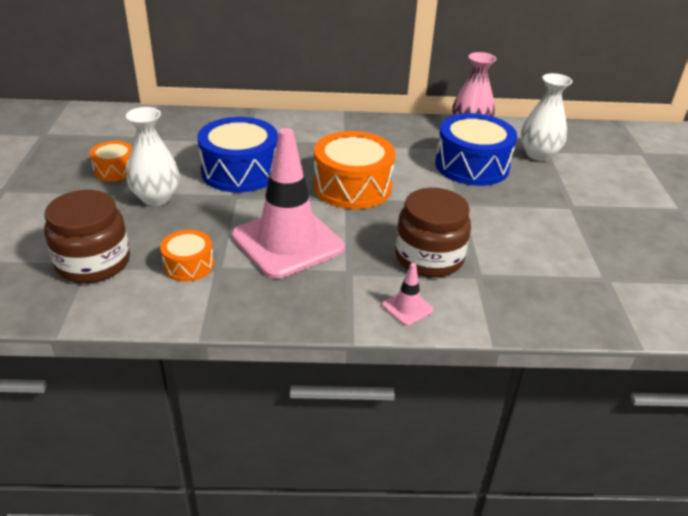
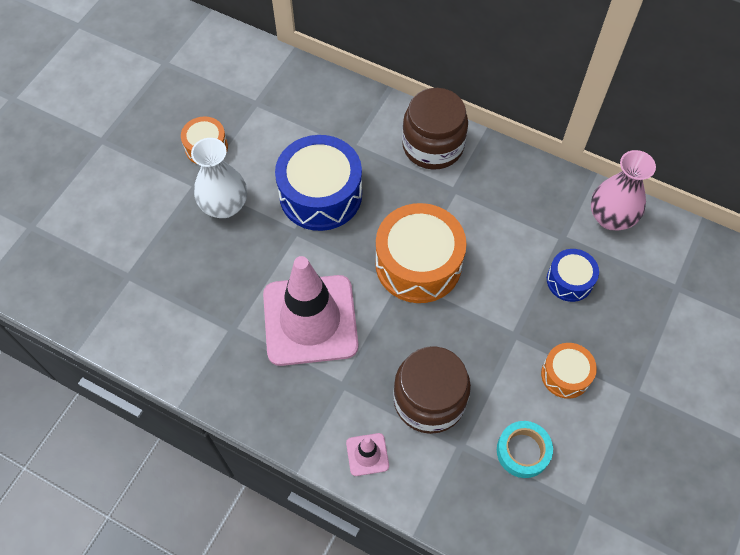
camera: 30 degrees right, 25 degrees up
(93, 262) = (135, 275): brown jar -> brown jar (433, 146)
(188, 265) = (210, 313): orange drum -> orange drum (565, 375)
(472, 165) = (569, 280): blue drum -> blue drum, size x0.53
(528, 263) = (523, 451): none -> turquoise tape
(538, 154) = (663, 292): white vase -> none

